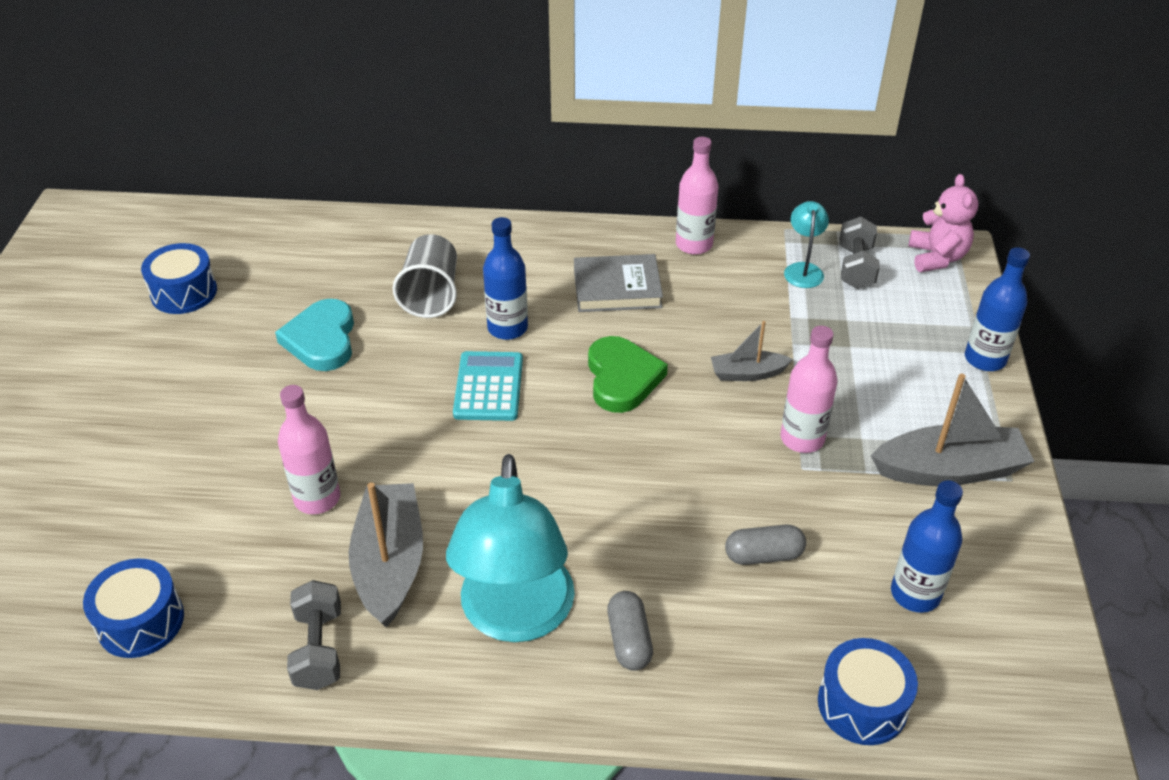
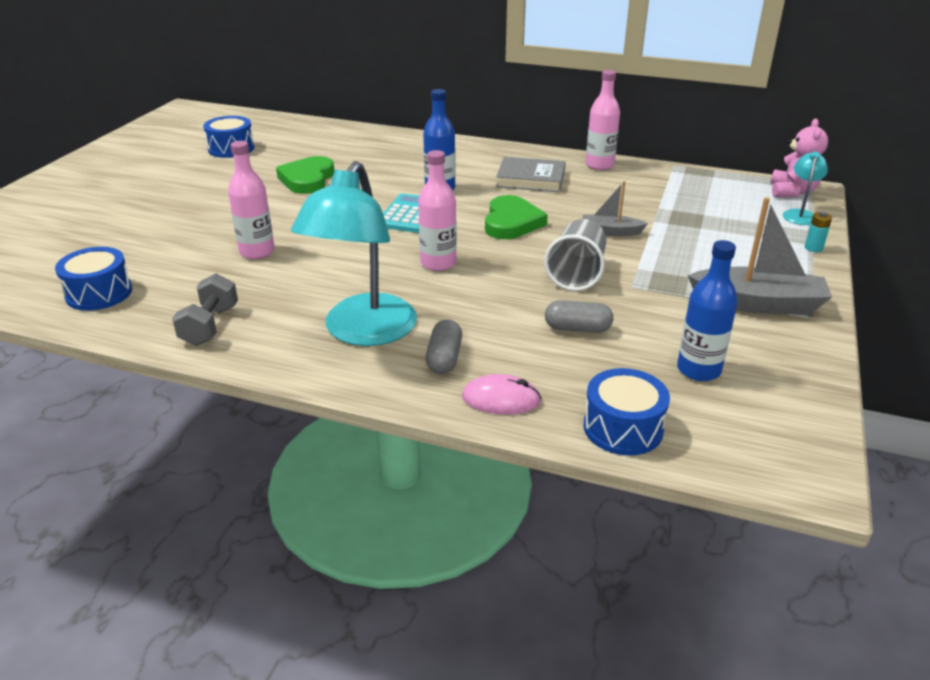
camera: 15 degrees right, 10 degrees down
(321, 339) = (307, 179): turquoise heart -> green heart
(390, 564) = (287, 291): grey boat -> none
(431, 294) = (395, 167): grey cup -> grey cup (577, 274)
(717, 691) = (501, 399): none -> pink mouse
(802, 439) = (639, 270): pink bottle -> pink bottle (438, 263)
(803, 270) = (679, 186): turquoise lamp -> turquoise lamp (799, 214)
(855, 267) = (722, 189): grey dumbbell -> none
(985, 359) = (813, 248): blue bottle -> turquoise battery

